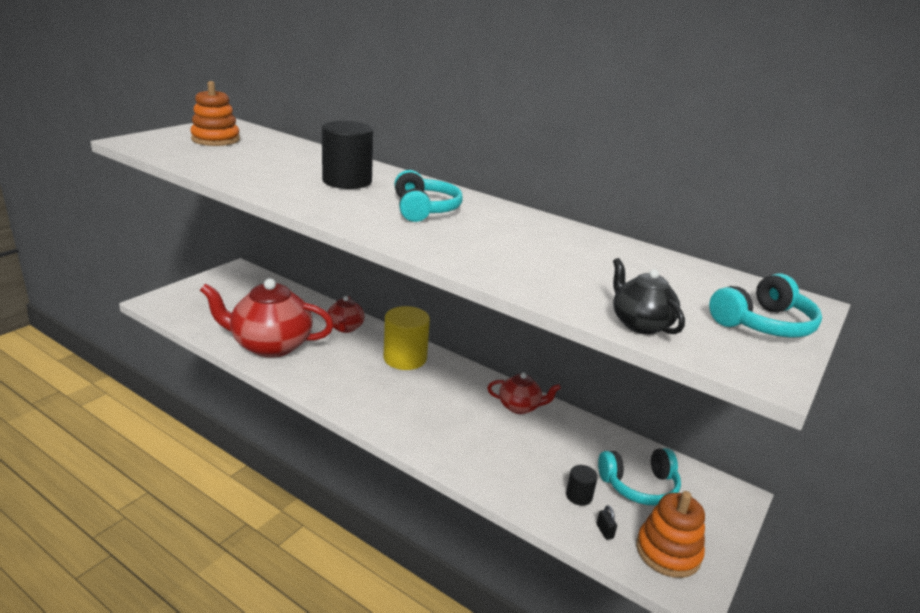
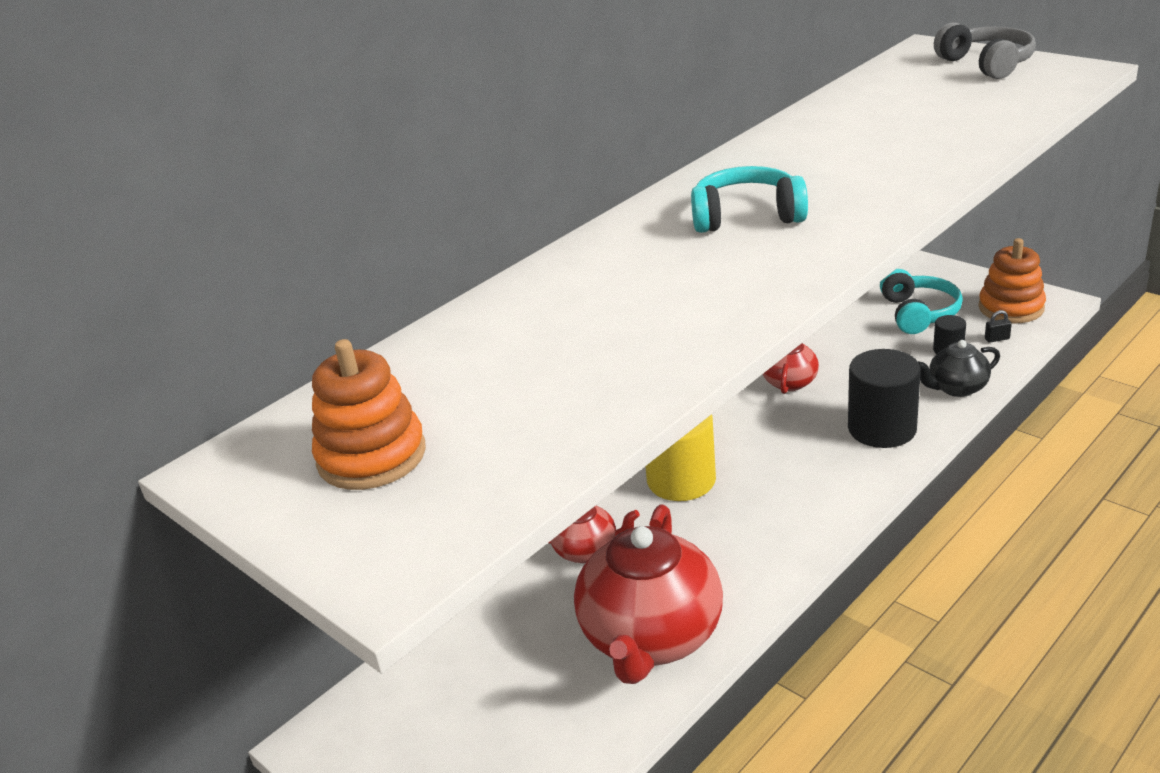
camera: 75 degrees left, 5 degrees up
(347, 181) = (633, 282): black cylinder -> black cylinder (882, 428)
(640, 324) = (1025, 107): black teapot -> black teapot (956, 388)
(763, 324) = (986, 64): turquoise headphones -> grey headphones

